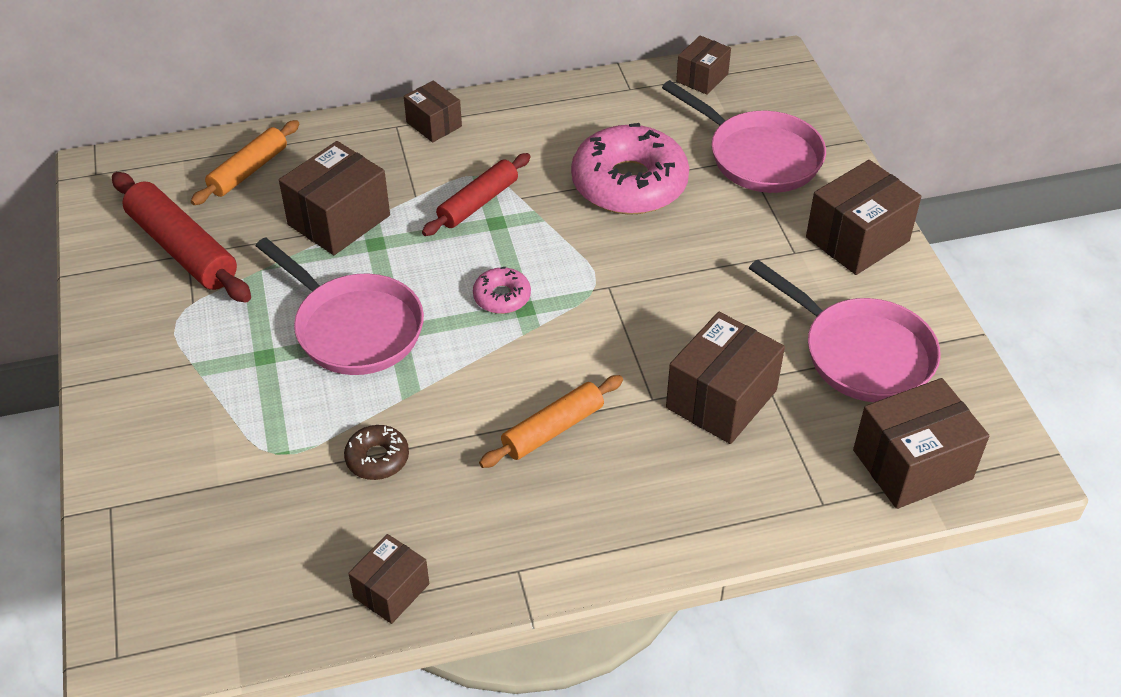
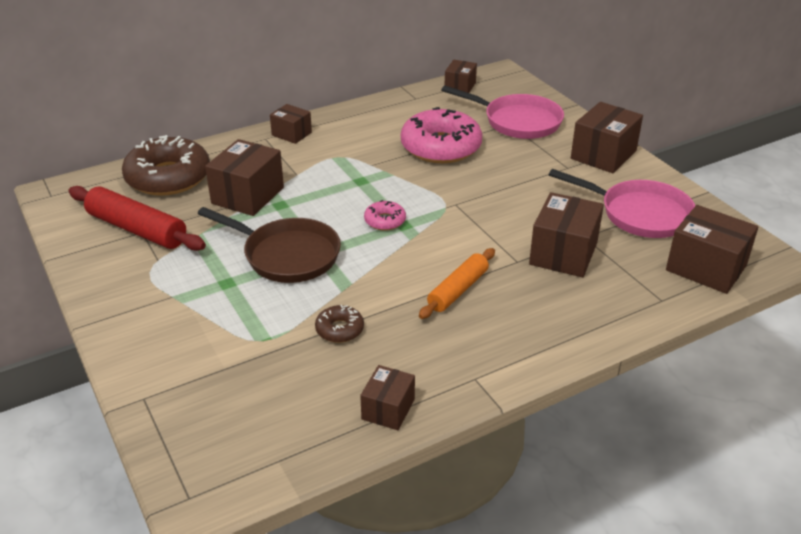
camera: 15 degrees left, 10 degrees down
(248, 171) = (168, 177): orange rolling pin -> brown donut
(354, 328) = (287, 255): pink pan -> brown pan
(478, 203) = (343, 172): red rolling pin -> none
(912, 464) = (706, 268): brown box -> brown box turned 75 degrees clockwise

